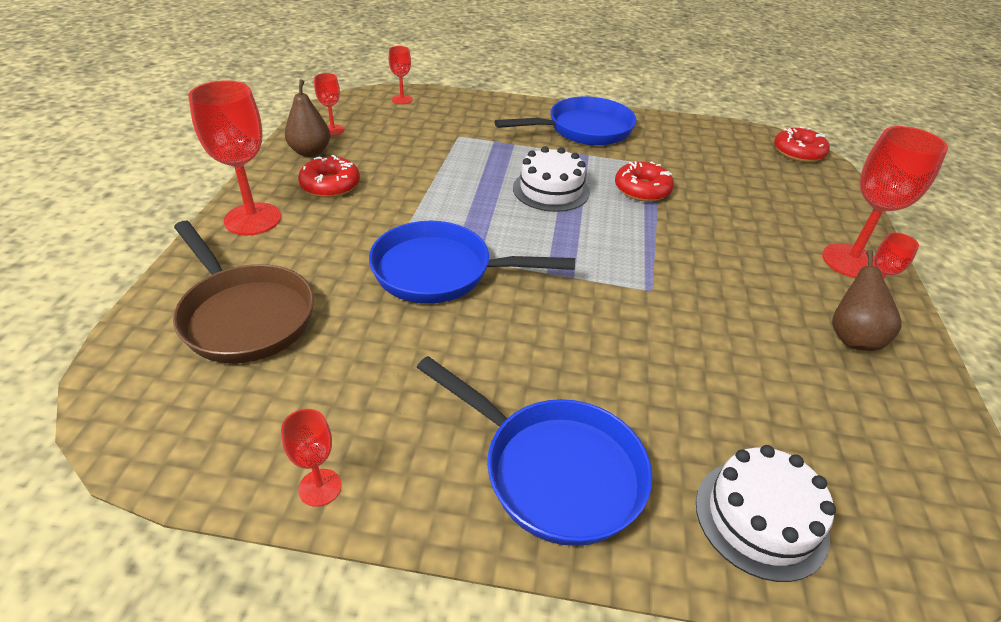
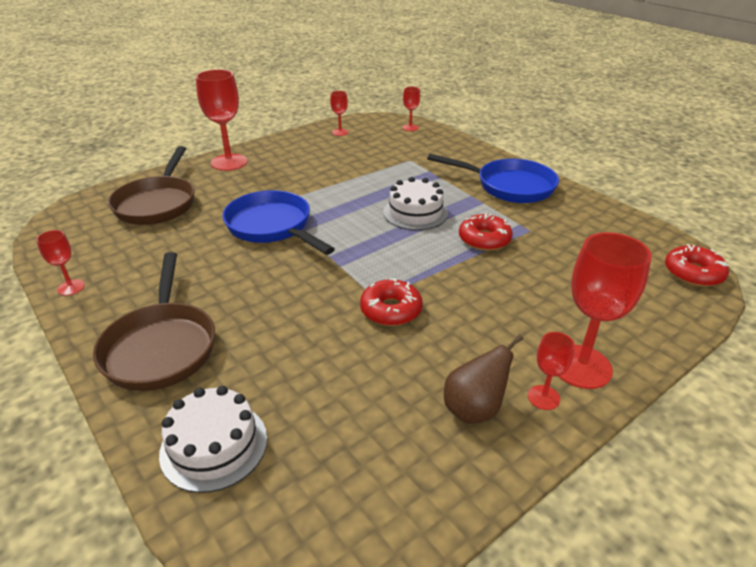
camera: 45 degrees right, 5 degrees down
(310, 152) = (309, 140): brown pear -> none
(330, 185) = (291, 160): red donut -> red donut (391, 310)
(554, 471) = (161, 347): blue pan -> brown pan

